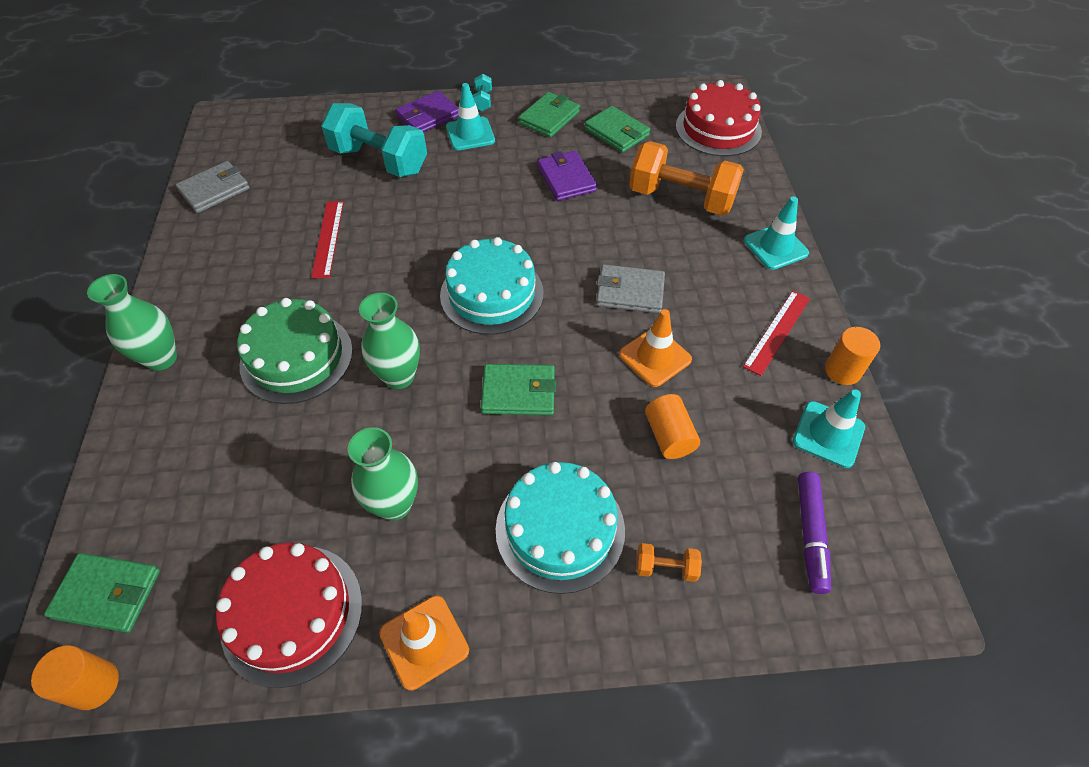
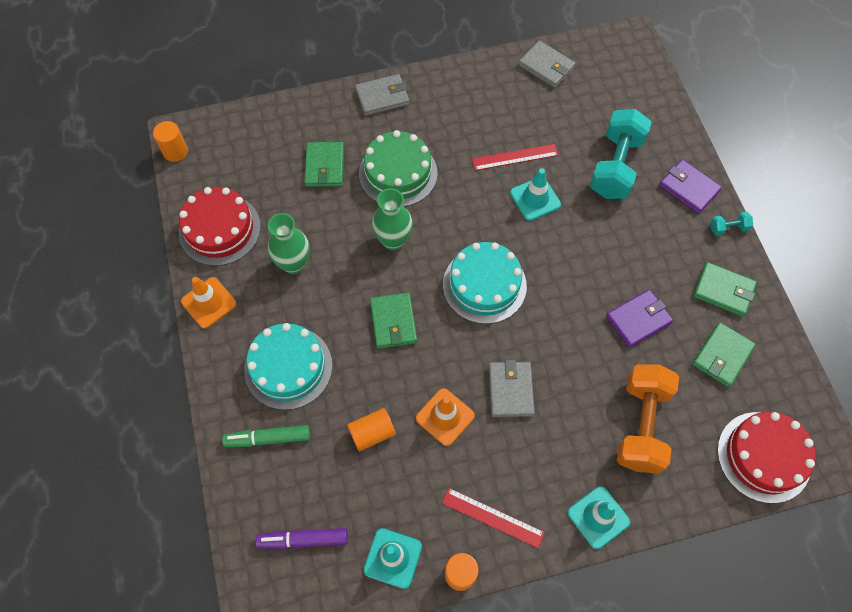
camera: 80 degrees right, 10 degrees up
(107, 594) = (223, 136): green wallet -> green wallet (324, 166)
(161, 358) = (382, 97): green vase -> grey wallet
(470, 134) = (675, 228): turquoise traffic cone -> turquoise traffic cone (535, 199)
(666, 568) = (268, 439): orange dumbbell -> green marker

